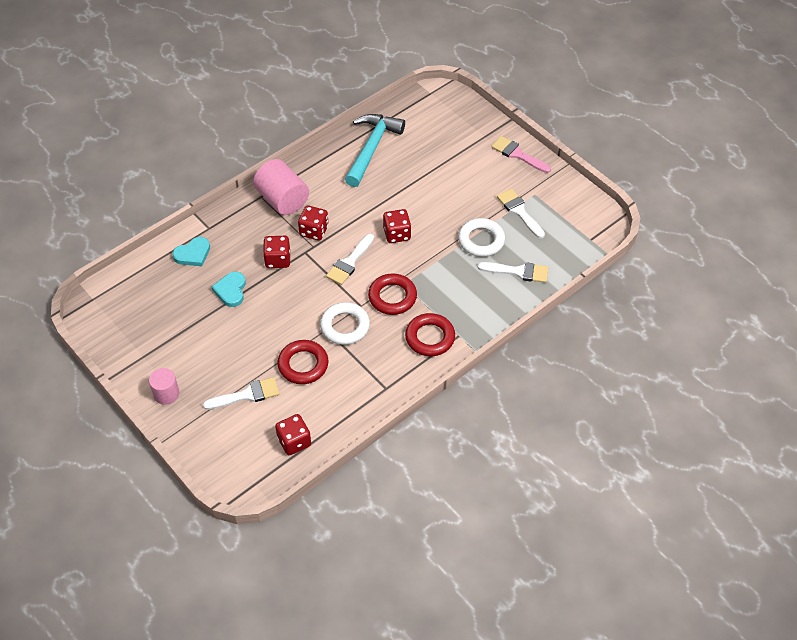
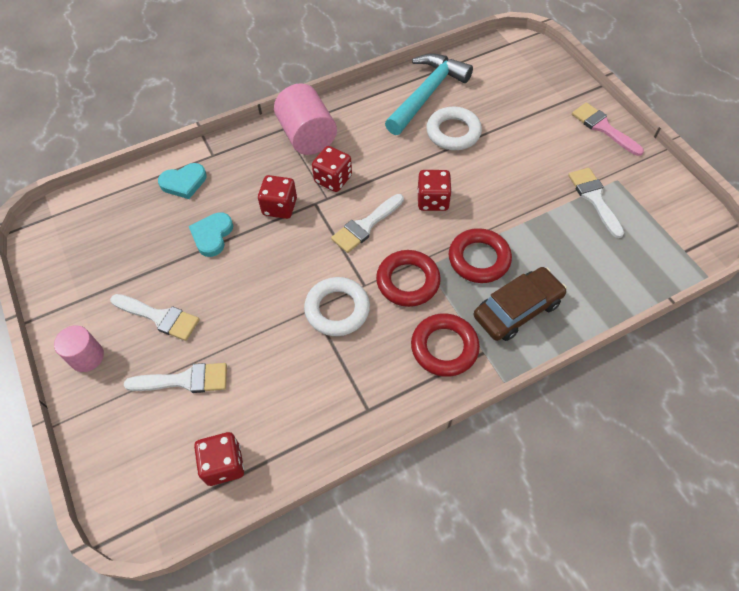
camera: 15 degrees right, 5 degrees up
(303, 365) = (269, 352): red ring -> red ring (479, 259)
(477, 302) = (517, 309): none -> brown car
(481, 240) = (538, 227): white ring -> white ring (453, 132)
(518, 272) = (580, 278): white brush -> white brush (159, 317)

